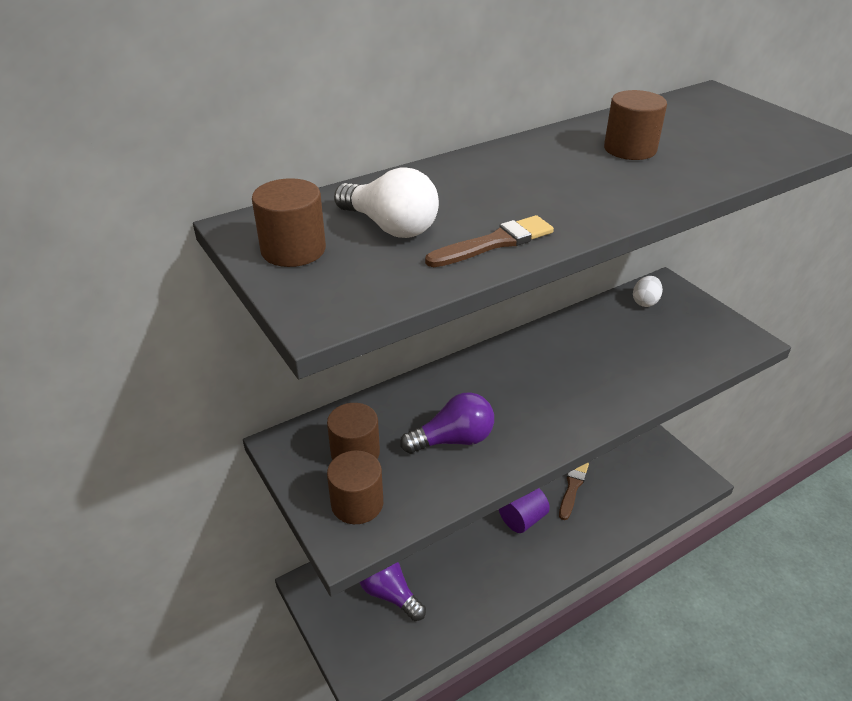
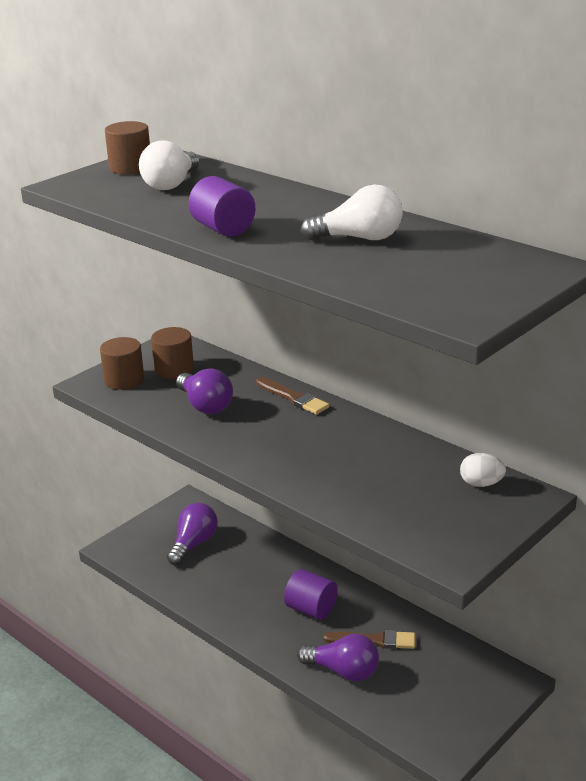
camera: 75 degrees right, 10 degrees down
(494, 243) = (163, 212): brown brush -> brown brush (293, 398)
(575, 212) = (223, 229): none -> purple cylinder
(606, 516) = (343, 671): none -> purple light bulb
(630, 149) = (359, 238): brown cylinder -> white light bulb

